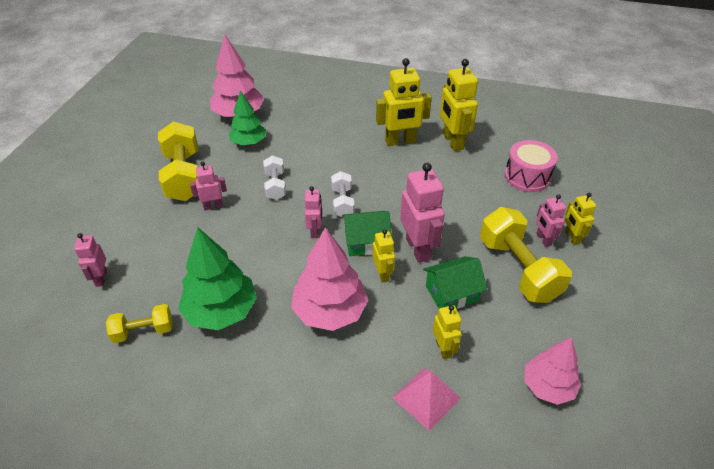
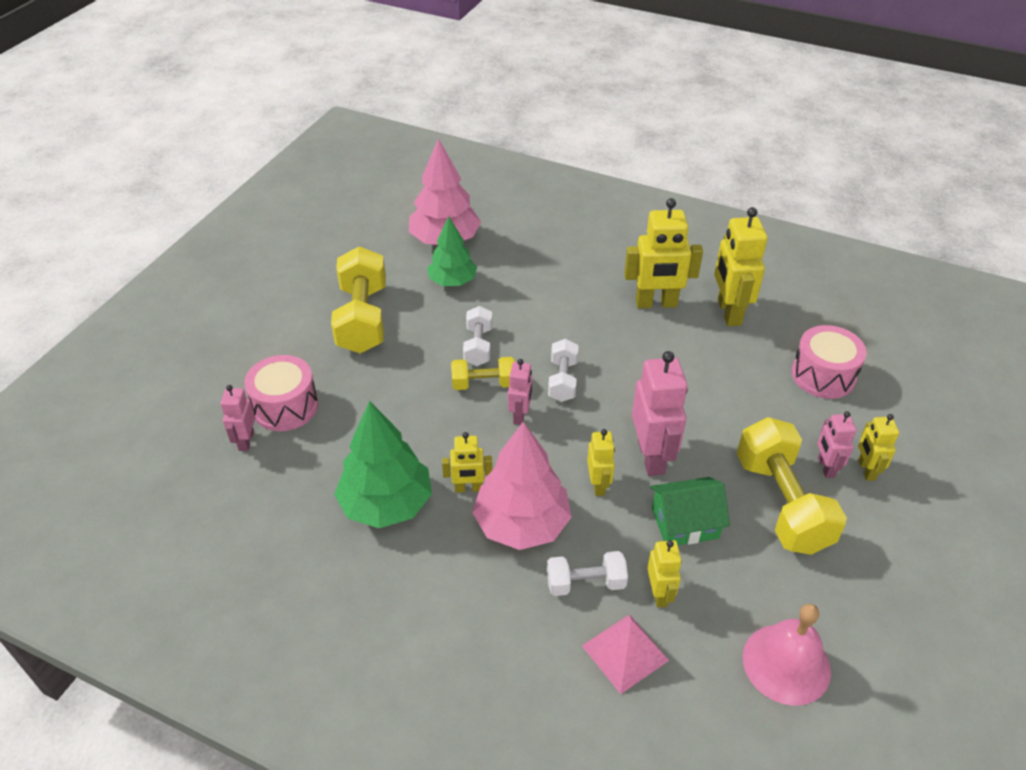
camera: 10 degrees right, 0 degrees up
(130, 248) = (285, 406): none -> pink drum
(143, 331) = (289, 515): yellow dumbbell -> yellow dumbbell (483, 384)
(213, 206) = (394, 364): pink robot -> none
(284, 290) = (468, 488): none -> yellow robot
(366, 242) = (584, 439): green house -> none
(386, 349) = (585, 583): none -> white dumbbell
(547, 386) = (786, 663): pink tree -> pink bell

